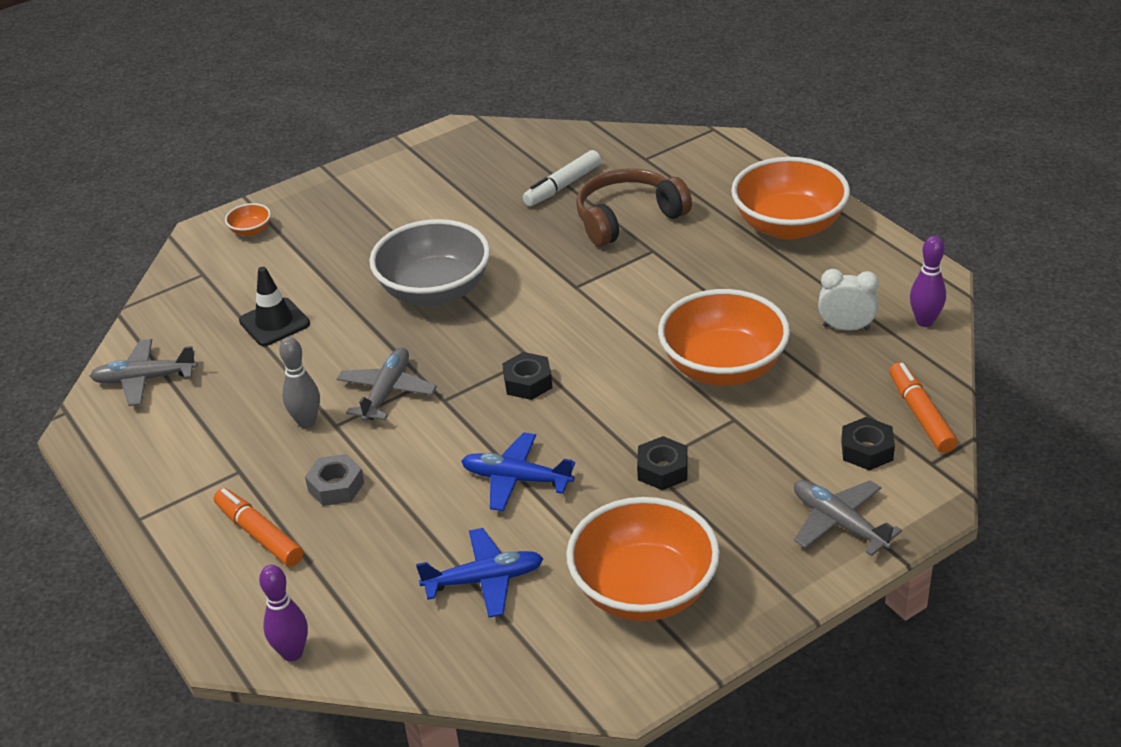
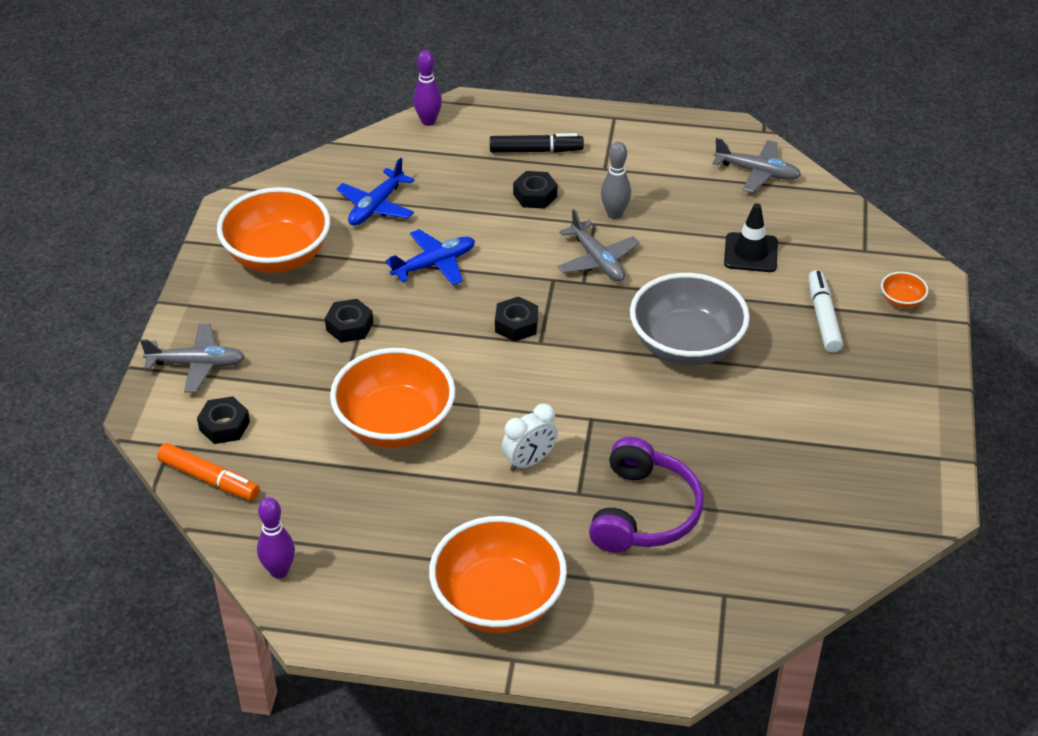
camera: 130 degrees right, 5 degrees up
(144, 379) = (757, 172): grey plane -> grey plane turned 75 degrees clockwise
(259, 534) = (536, 150): orange marker -> black marker
(336, 486) = (535, 195): grey nut -> black nut
(562, 186) = (746, 508): white marker -> white marker (823, 317)
(628, 218) = (644, 512): brown headphones -> purple headphones
(846, 328) = (338, 521): white clock -> white clock (529, 461)

